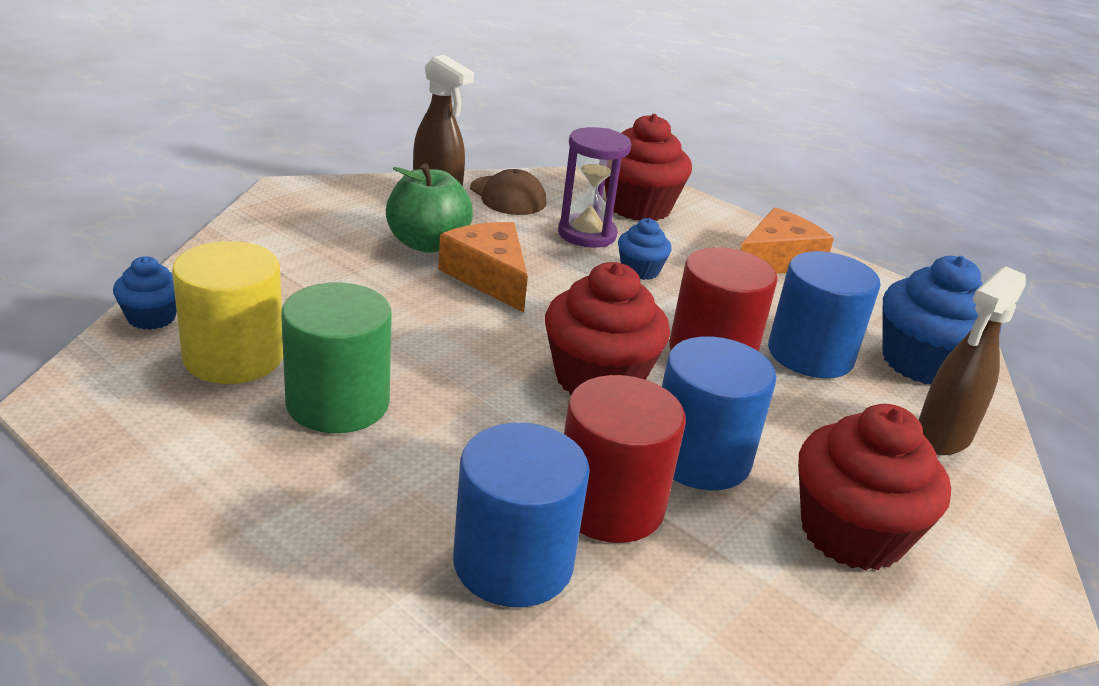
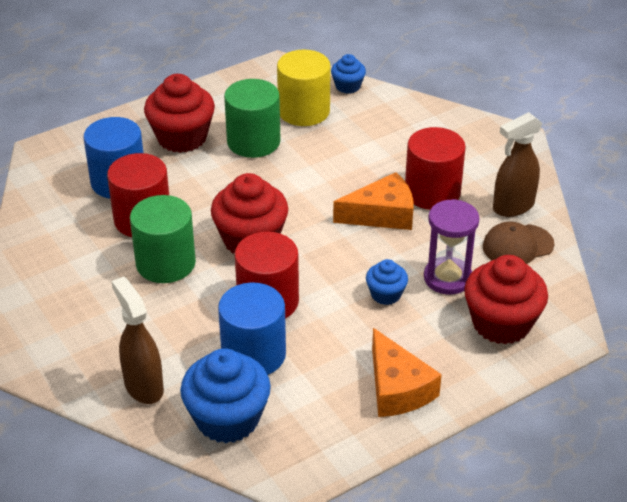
camera: 110 degrees right, 10 degrees up
(427, 244) = (432, 192): green apple -> red cylinder
(700, 457) = (165, 263): blue cylinder -> green cylinder
(851, 533) = (85, 304): red cupcake -> red cupcake (182, 137)

